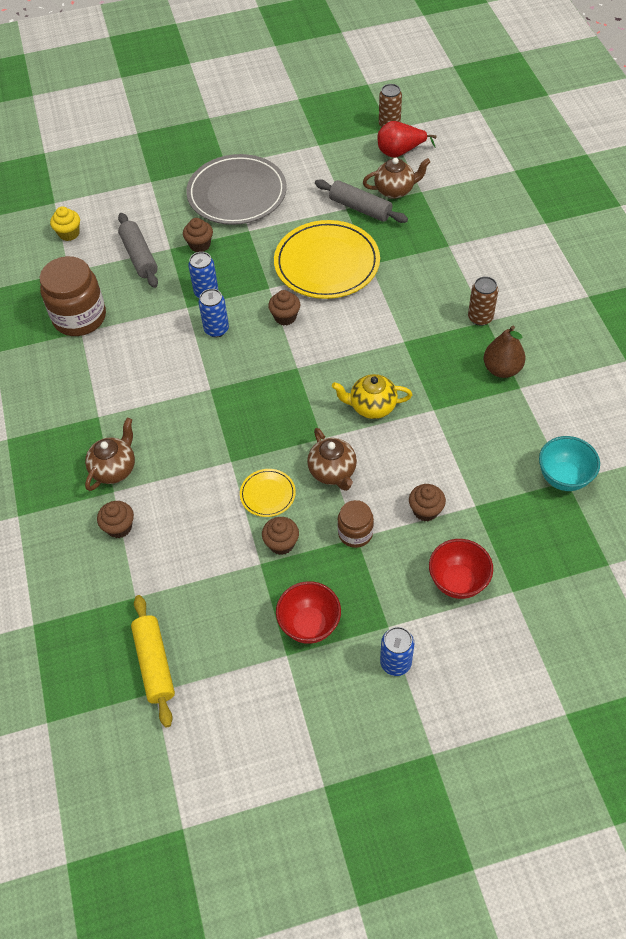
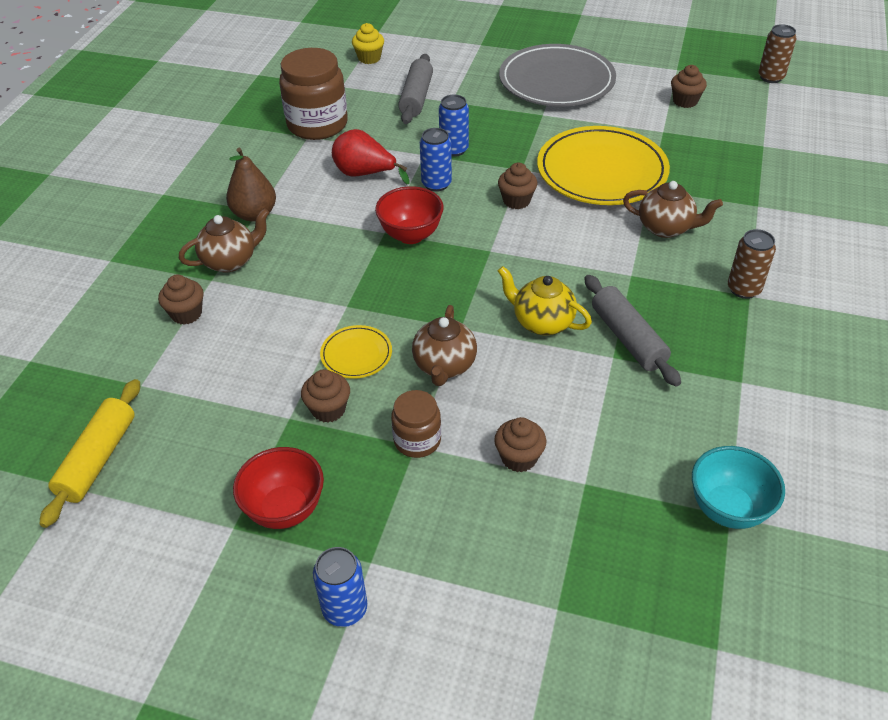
camera: 30 degrees right, 10 degrees down
(200, 245) = (483, 109): brown cupcake -> brown cupcake (685, 101)
(360, 208) = (679, 136): grey rolling pin -> grey rolling pin (627, 338)
(395, 190) = (732, 134): brown teapot -> brown teapot (666, 228)
(400, 152) = (765, 104): red pear -> red pear (365, 174)
(458, 581) = (495, 558): red bowl -> red bowl (411, 235)
(502, 369) = (732, 352): brown pear -> brown pear (254, 214)

